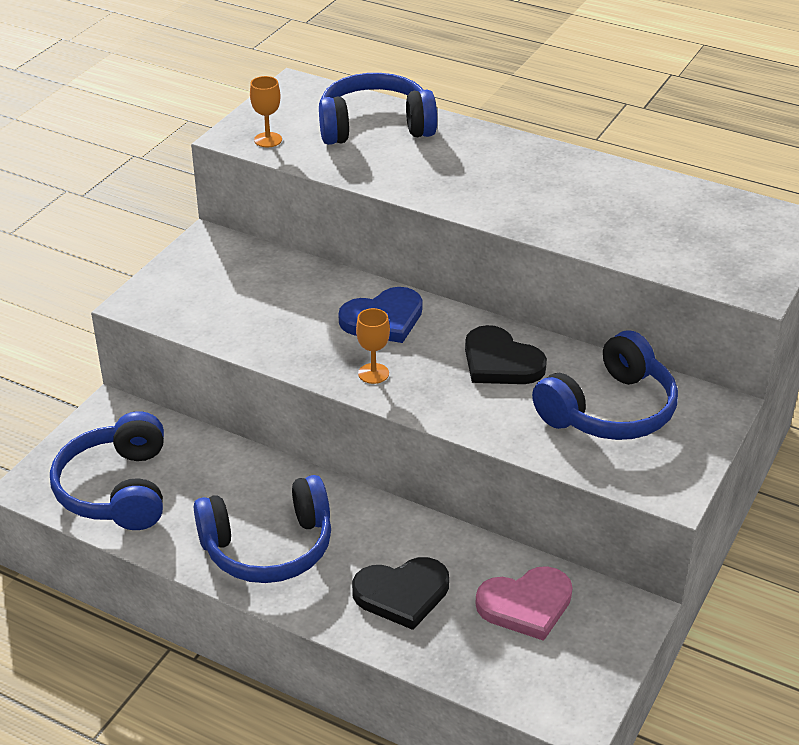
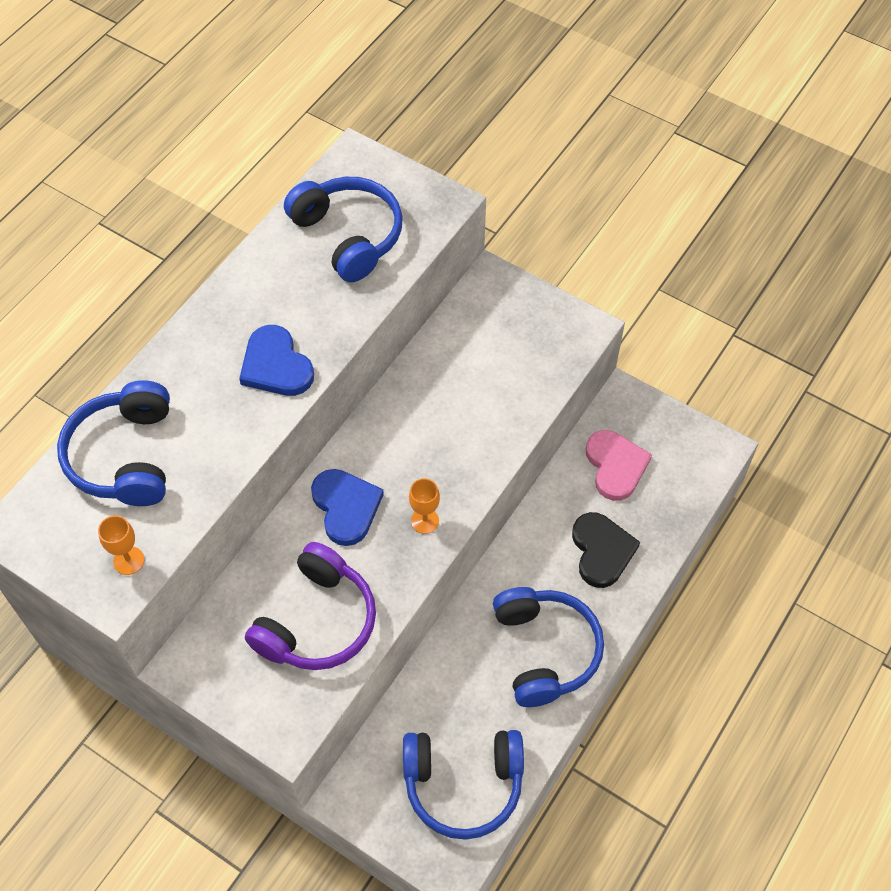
camera: 85 degrees left, 20 degrees up
(253, 311) = (317, 621): none -> purple headphones
(493, 195) = (276, 365): none -> blue heart
(500, 362) = (419, 420): black heart -> none
(609, 410) = (490, 351): blue headphones -> blue headphones (348, 236)

